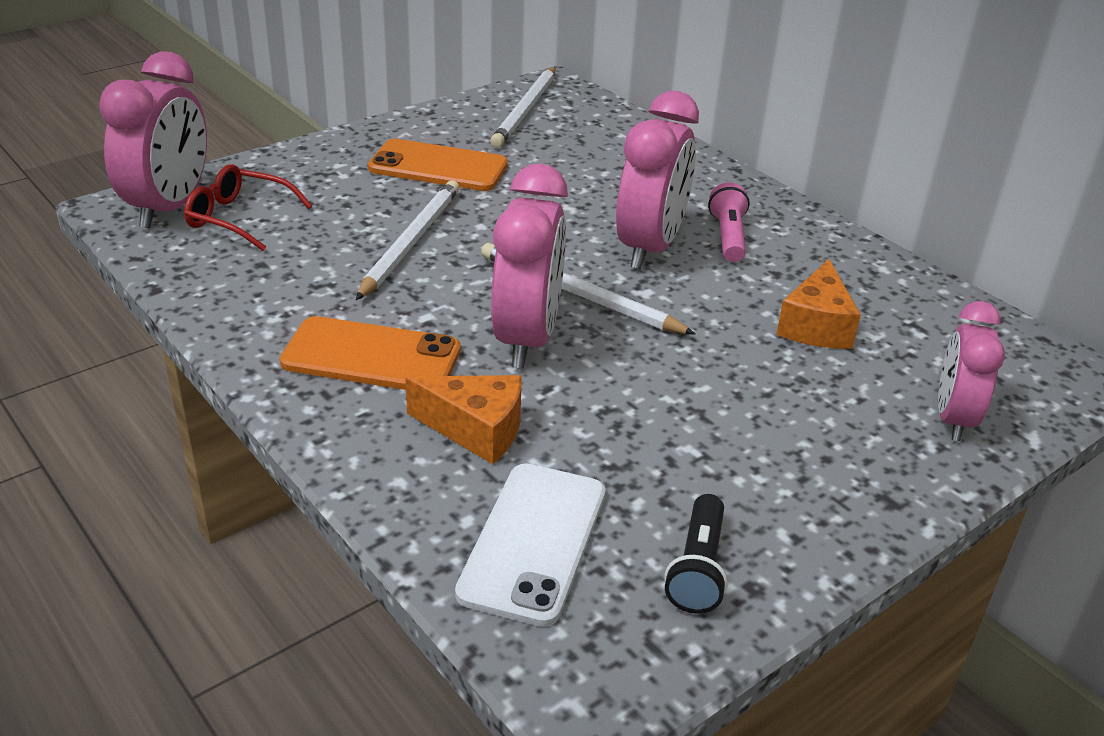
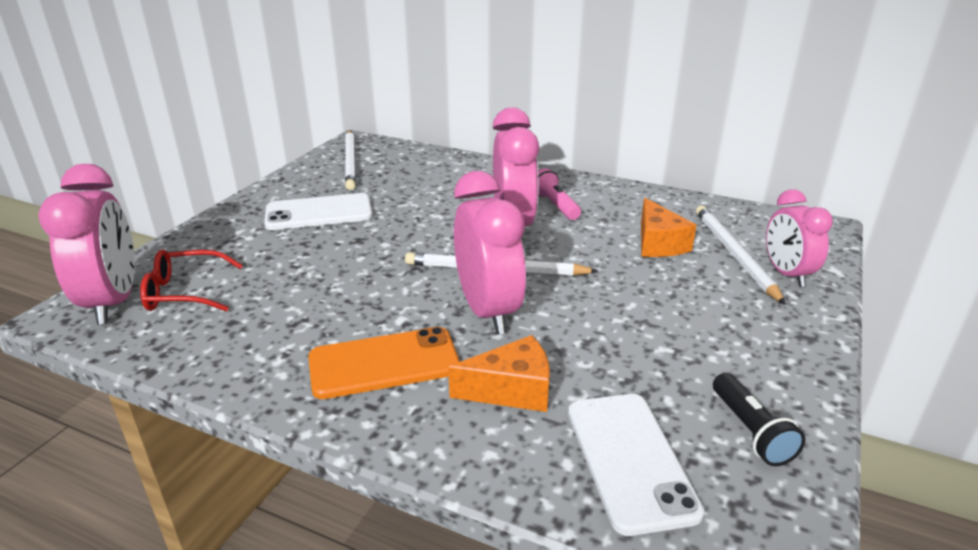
camera: 25 degrees left, 5 degrees down
(410, 242) = (342, 270): white pencil -> white pencil (734, 255)
(438, 167) = (319, 213): orange phone -> white phone

